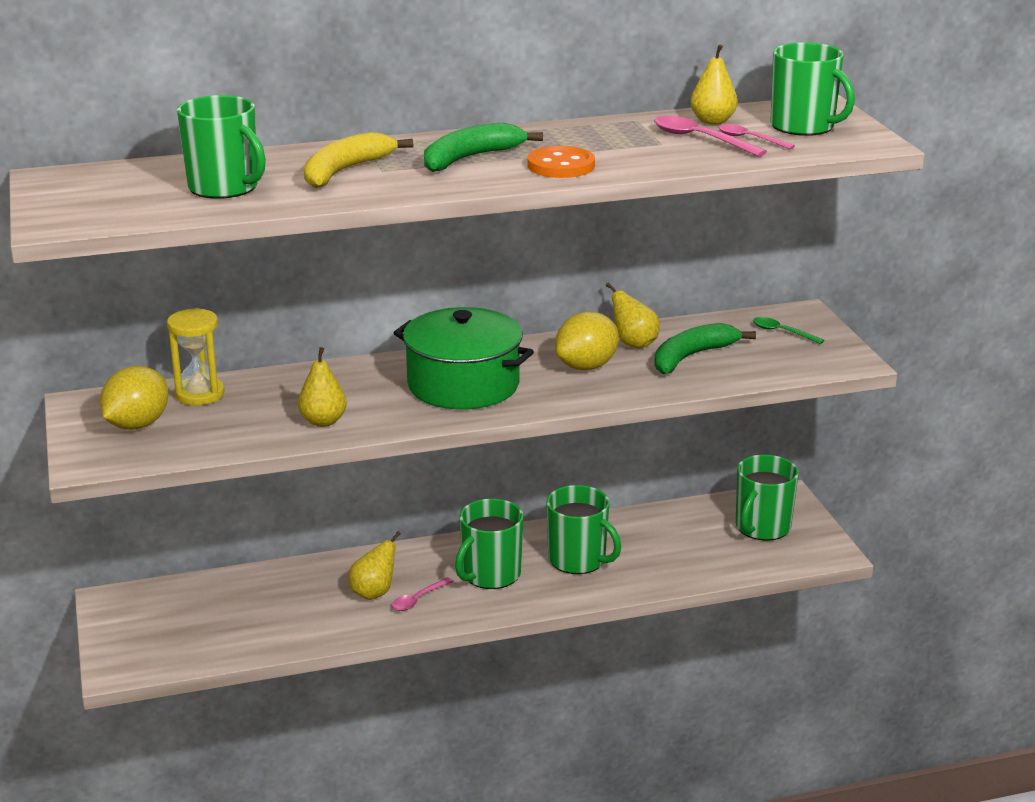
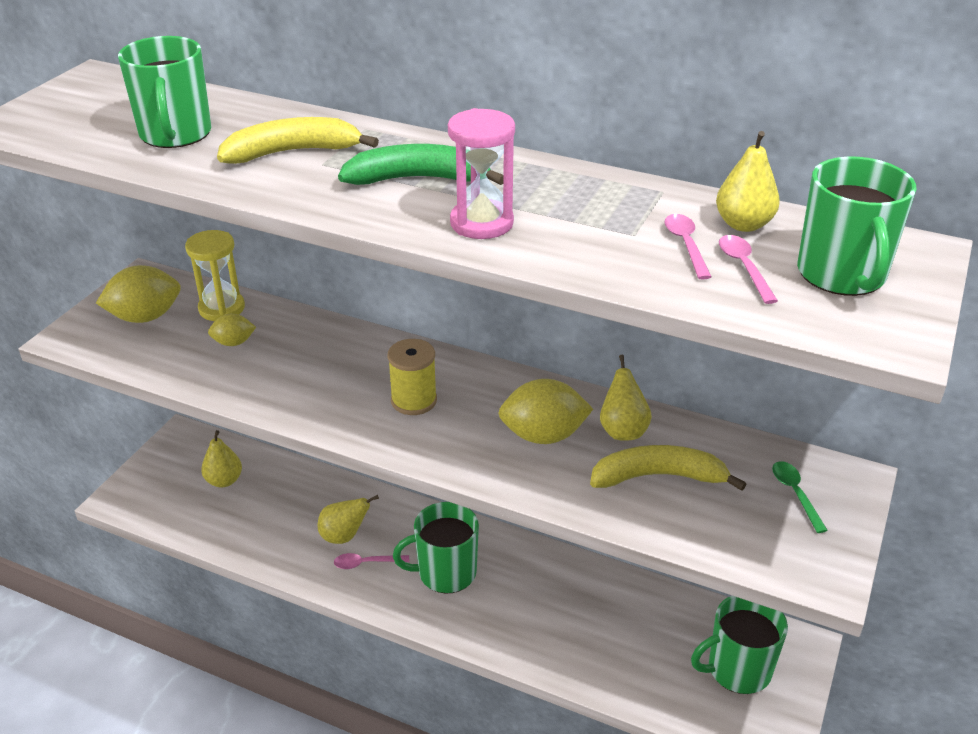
camera: 40 degrees right, 10 degrees up
(253, 409) = (234, 343): none -> yellow lemon
(323, 421) = (261, 382): yellow pear -> yellow pear (224, 480)
(463, 385) = (414, 400): green pot -> yellow spool
(561, 165) = (481, 223): orange button -> pink hourglass
(578, 560) = (531, 602): green mug -> none
(692, 356) = (659, 476): green banana -> yellow banana
(699, 139) = (685, 245): pink spoon -> pink spoon, size x0.65

